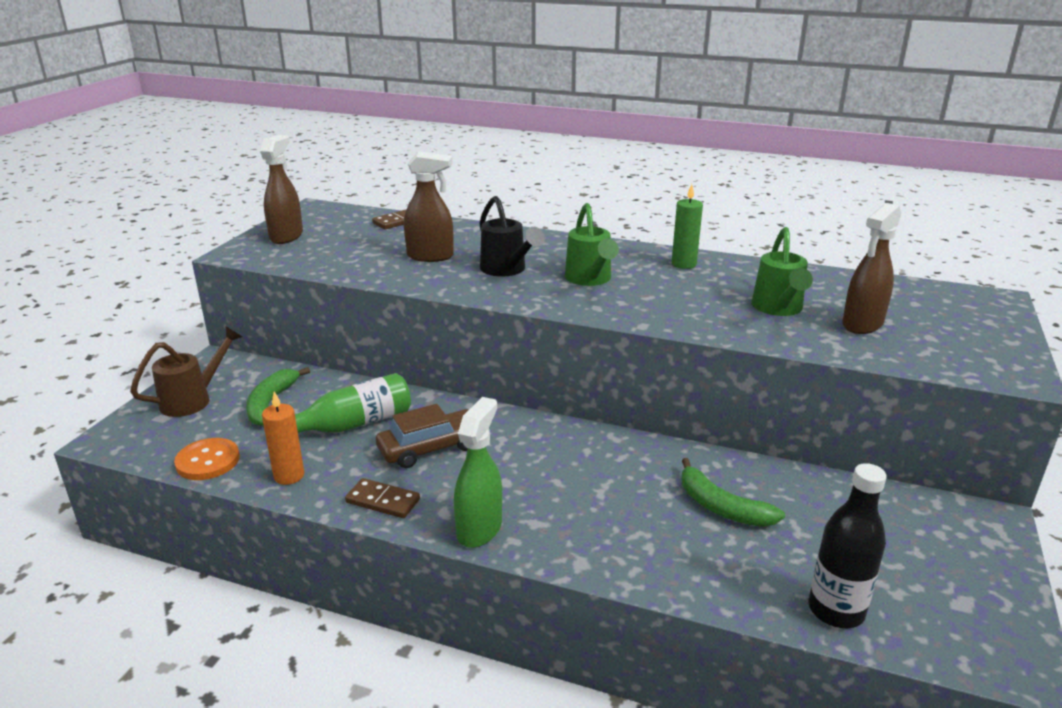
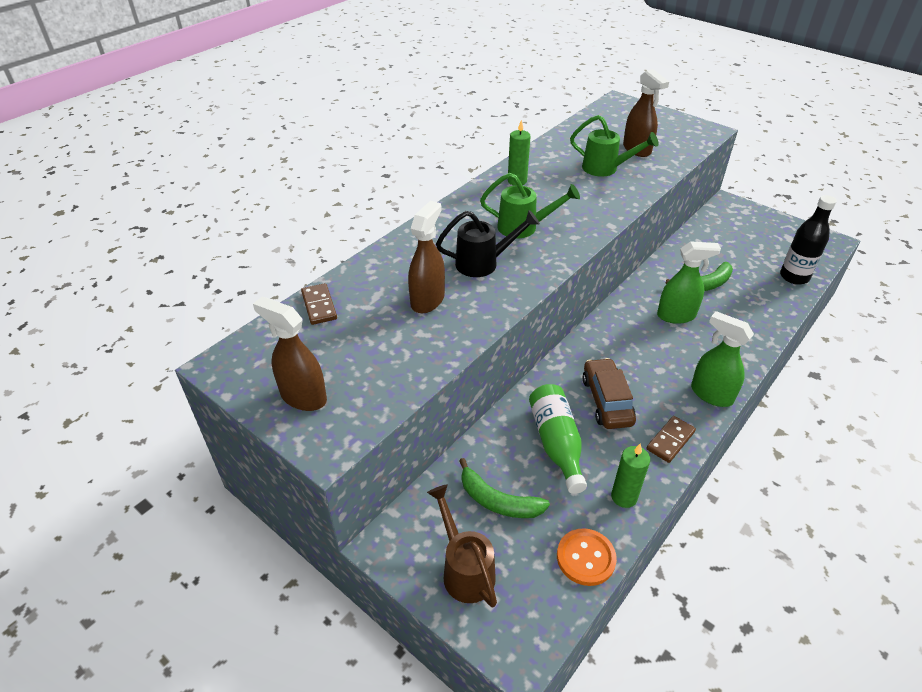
camera: 70 degrees left, 15 degrees up
(289, 476) = (624, 497): orange candle -> green candle
(626, 486) = (676, 316): none -> green spray bottle

